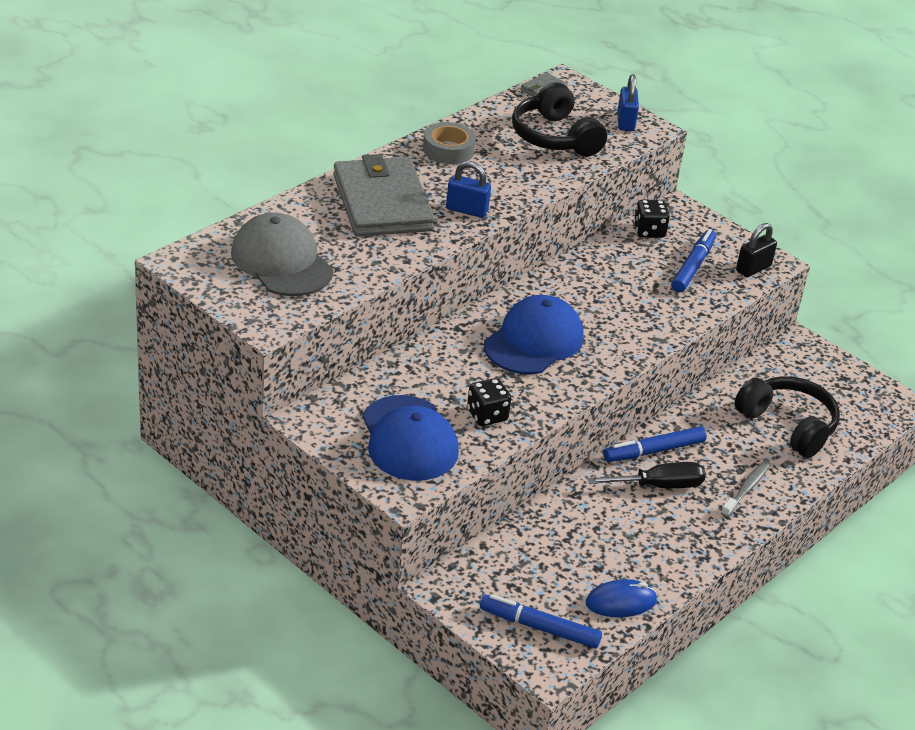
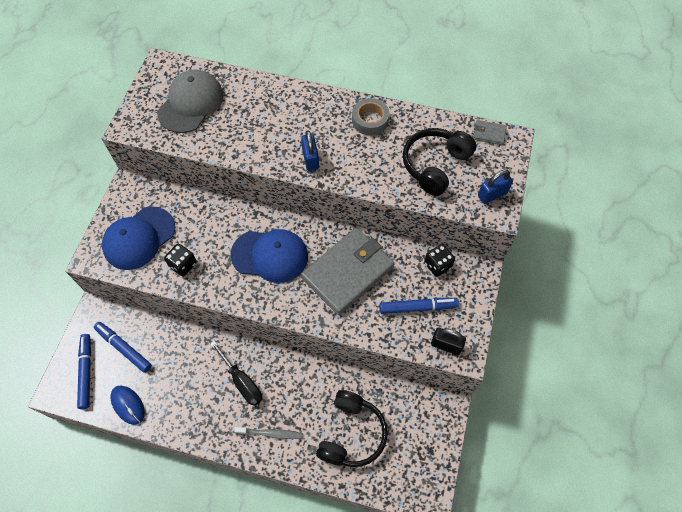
camera: 65 degrees right, 25 degrees up
(382, 203) = (285, 117): grey wallet -> grey wallet (348, 272)
(654, 451) = (272, 365): blue marker -> blue marker (124, 348)

